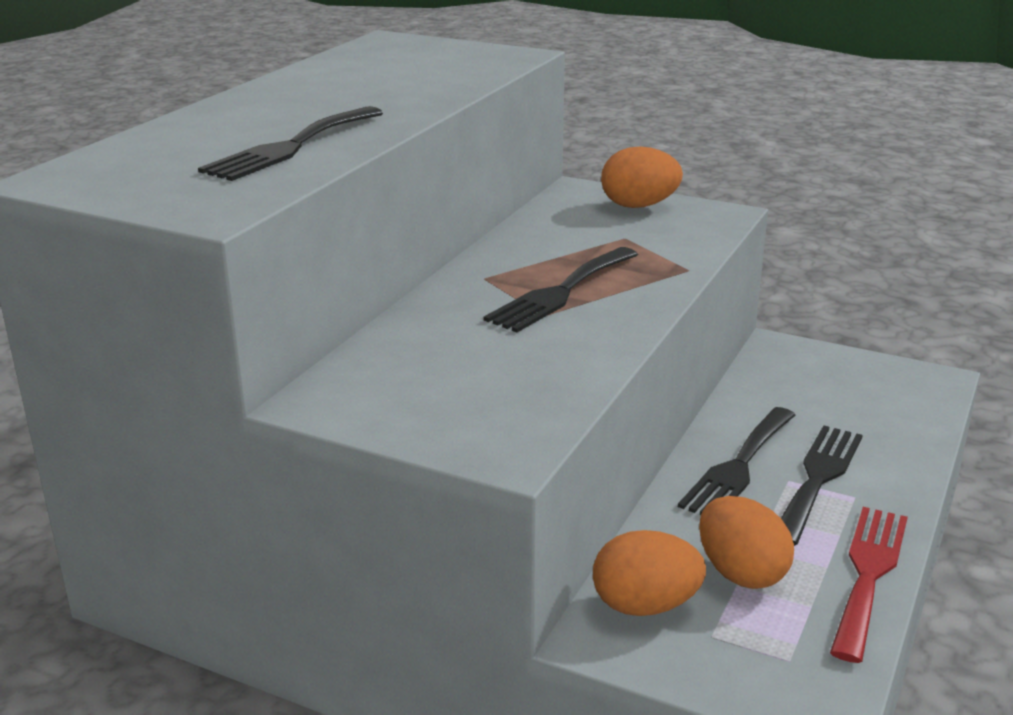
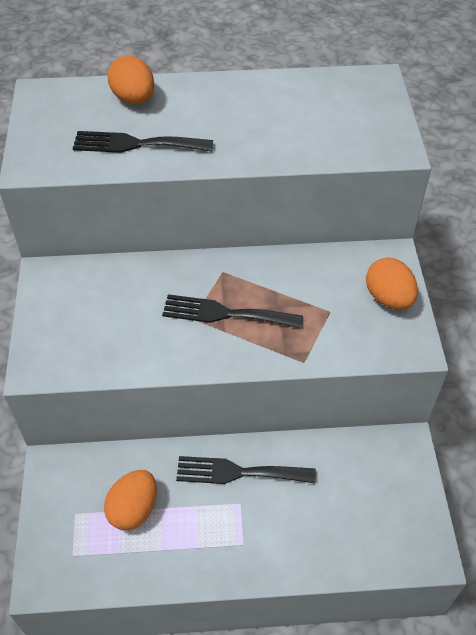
camera: 60 degrees right, 25 degrees up
(645, 606) = (84, 475): orange egg -> orange egg (134, 99)
(818, 478) = (251, 518): black fork -> none
(868, 574) = (166, 573): red fork -> none

